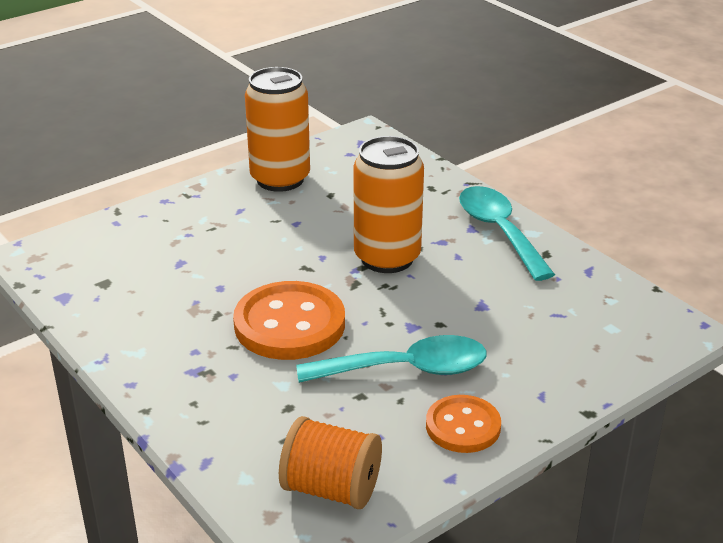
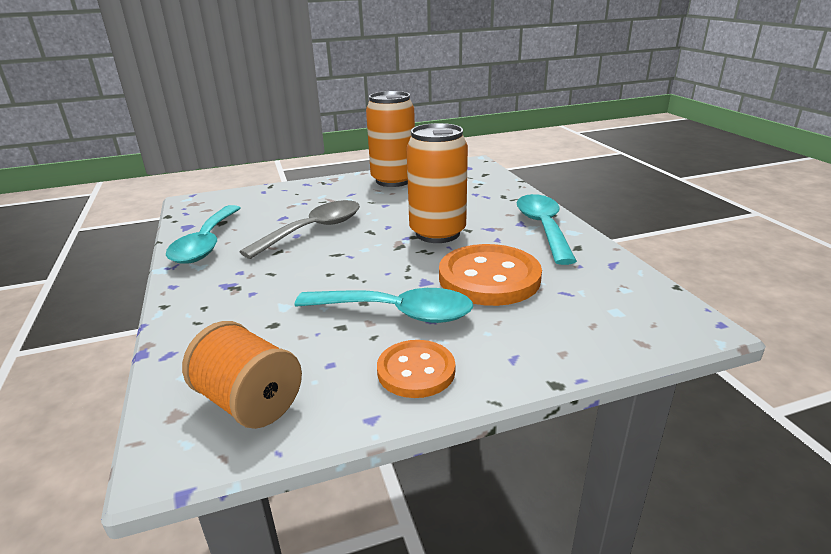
camera: 20 degrees right, 5 degrees down
(116, 319) = (206, 243): none -> turquoise spoon
(236, 277) = (314, 230): none -> grey spoon
(289, 324) = (326, 265): orange button -> orange button (489, 278)

